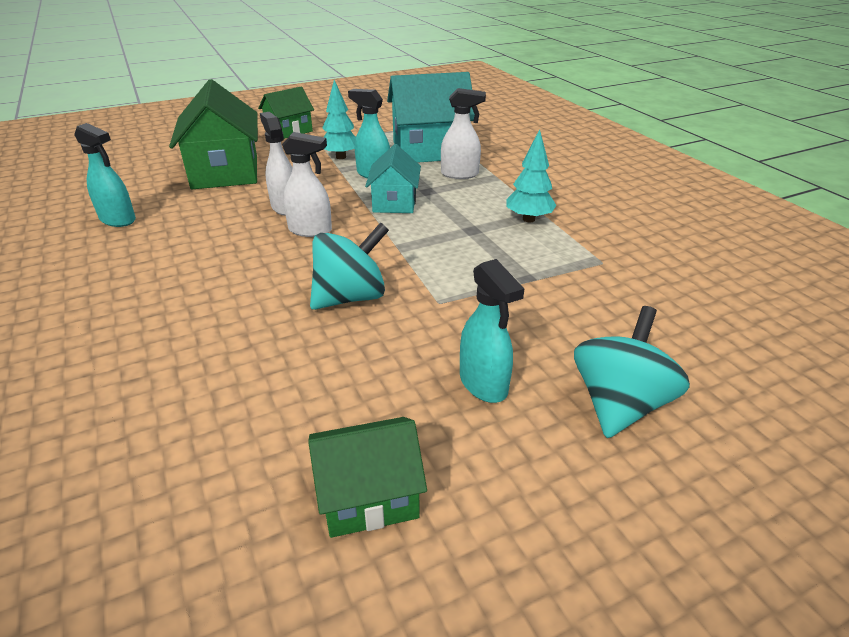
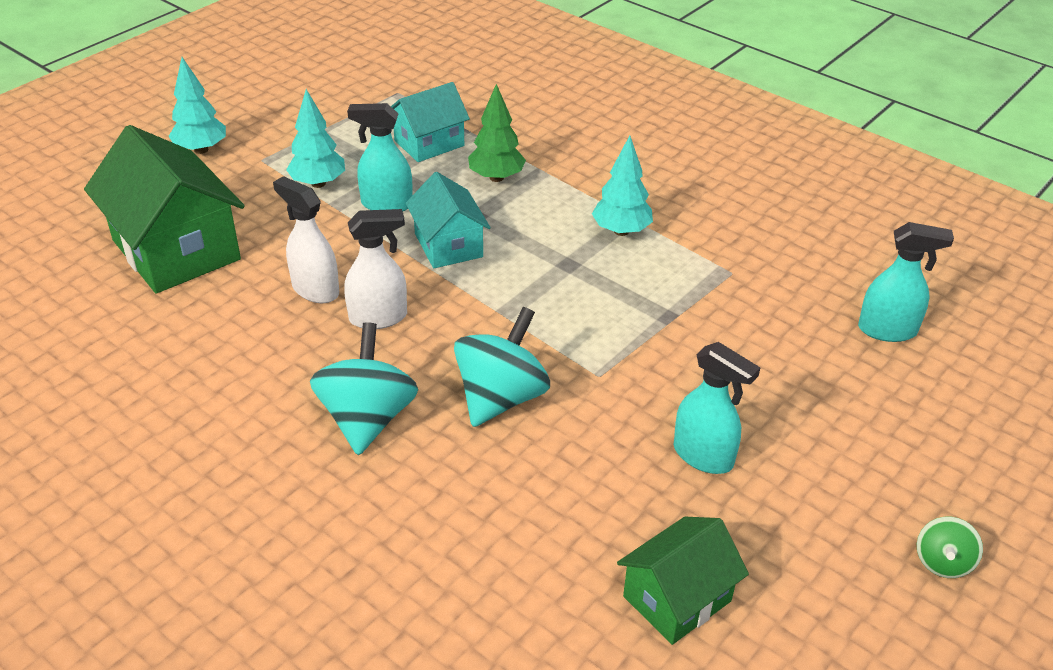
camera: 25 degrees left, 5 degrees up
(118, 220) = (102, 372): turquoise spray bottle -> turquoise spray bottle (887, 330)
(289, 131) = (201, 150): green house -> turquoise tree
(430, 150) = (429, 143): turquoise house -> turquoise house, size x0.58
(460, 174) = (496, 177): white spray bottle -> green tree
(619, 404) = (830, 436): turquoise spinning top -> turquoise spinning top (367, 418)
(682, 567) = (942, 562): none -> green spinning top

